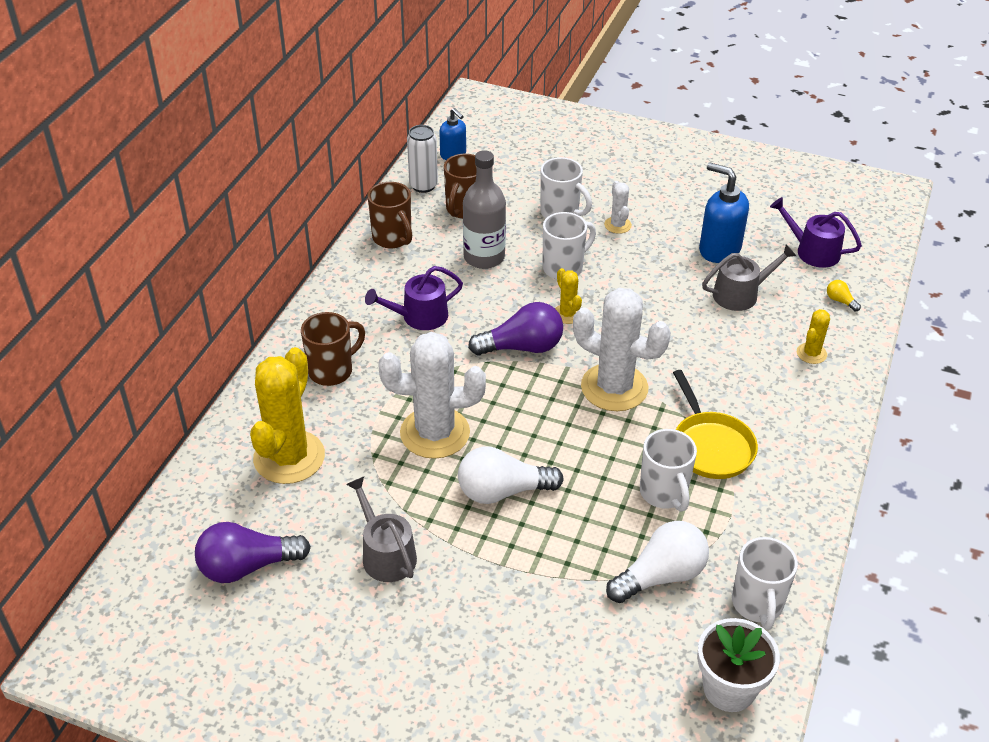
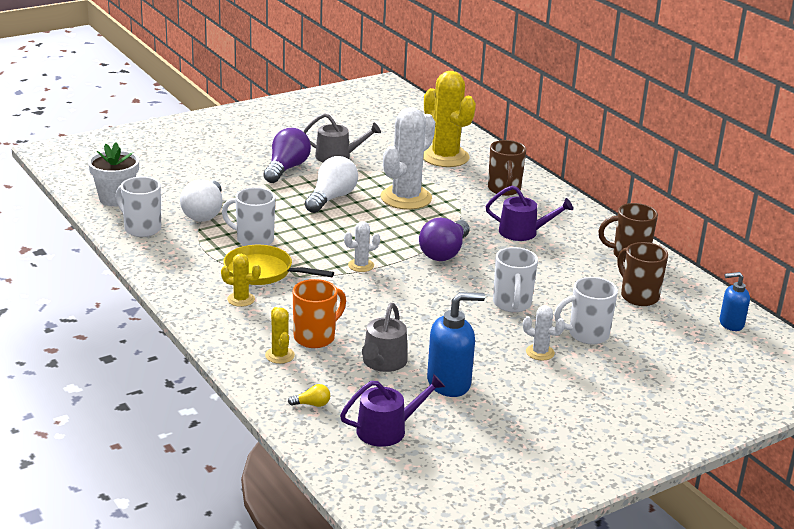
camera: 125 degrees right, 15 degrees down
(247, 566) = (381, 127): purple light bulb -> purple light bulb (286, 168)
(419, 316) = (523, 232): purple watering can -> purple watering can turned 90 degrees clockwise
(423, 186) = (692, 293): white can -> none
(484, 257) = (564, 279): grey bottle -> none
(567, 314) = (456, 282): yellow cactus -> yellow cactus (241, 299)
(614, 387) = (361, 265): white cactus -> white cactus, size x0.46
(760, 348) = (315, 337): none -> orange mug

